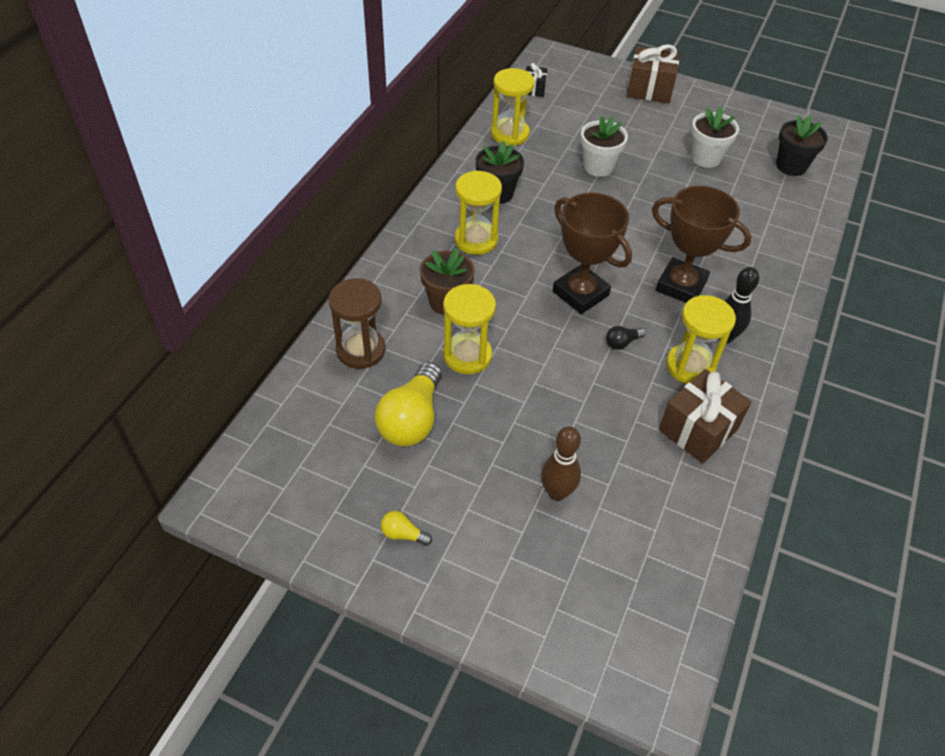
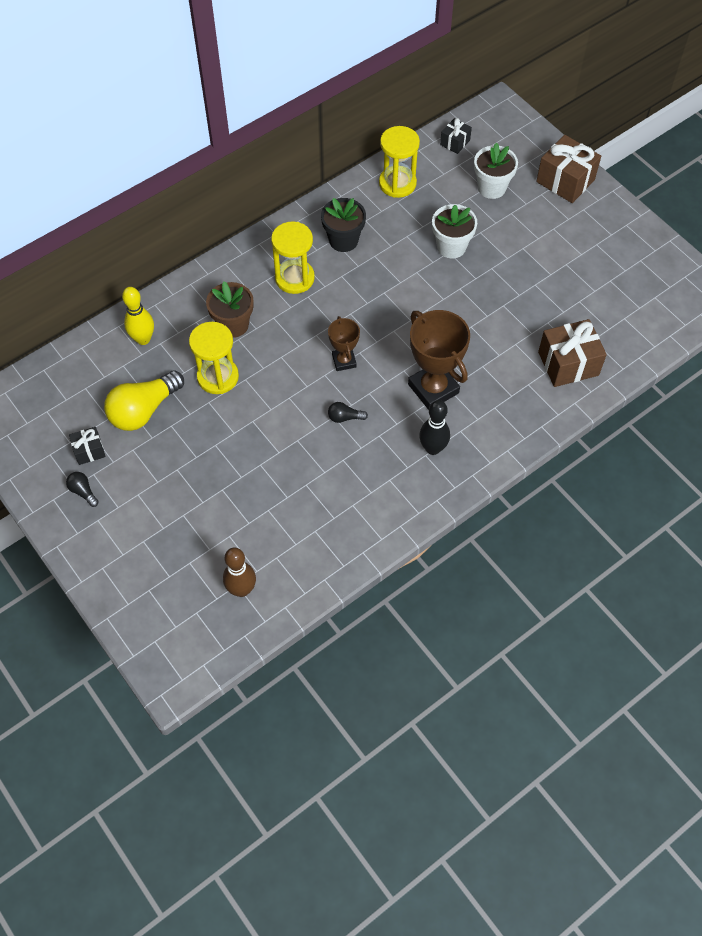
camera: 30 degrees right, 10 degrees up
(360, 350) = (143, 339): brown hourglass -> yellow bowling pin
(379, 487) = (89, 451): none -> black gift
(403, 534) = (83, 491): yellow light bulb -> black light bulb
(557, 492) = (207, 511): brown bowling pin -> brown bowling pin (241, 589)
(580, 293) = (344, 361): brown trophy -> brown trophy, size x0.56
(690, 366) = (383, 460): yellow hourglass -> none
(698, 429) = (348, 513): brown gift -> brown gift (568, 364)
(706, 158) = (558, 274): white flower pot -> white flower pot (491, 188)
(791, 166) = (634, 314): black flower pot -> none

